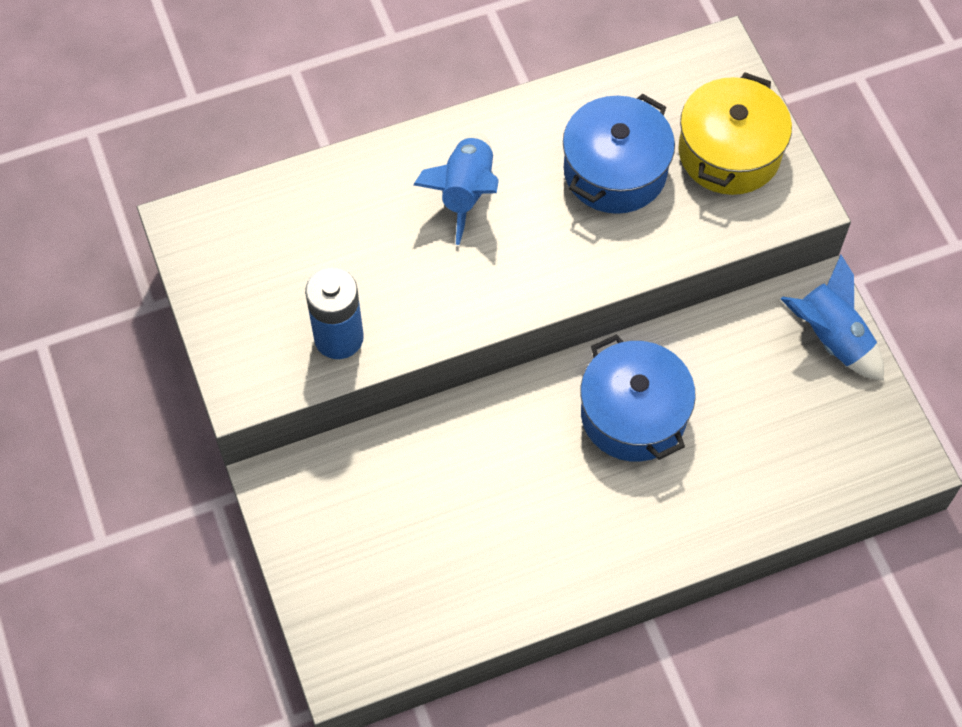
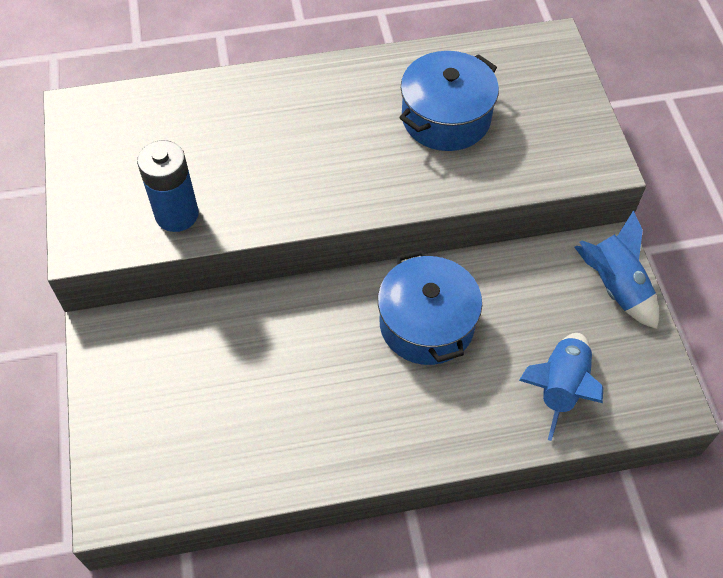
camera: 10 degrees right, 5 degrees down
(465, 193) = (315, 117): blue rocket -> blue rocket (560, 388)
(729, 152) = (547, 117): yellow pot -> none

